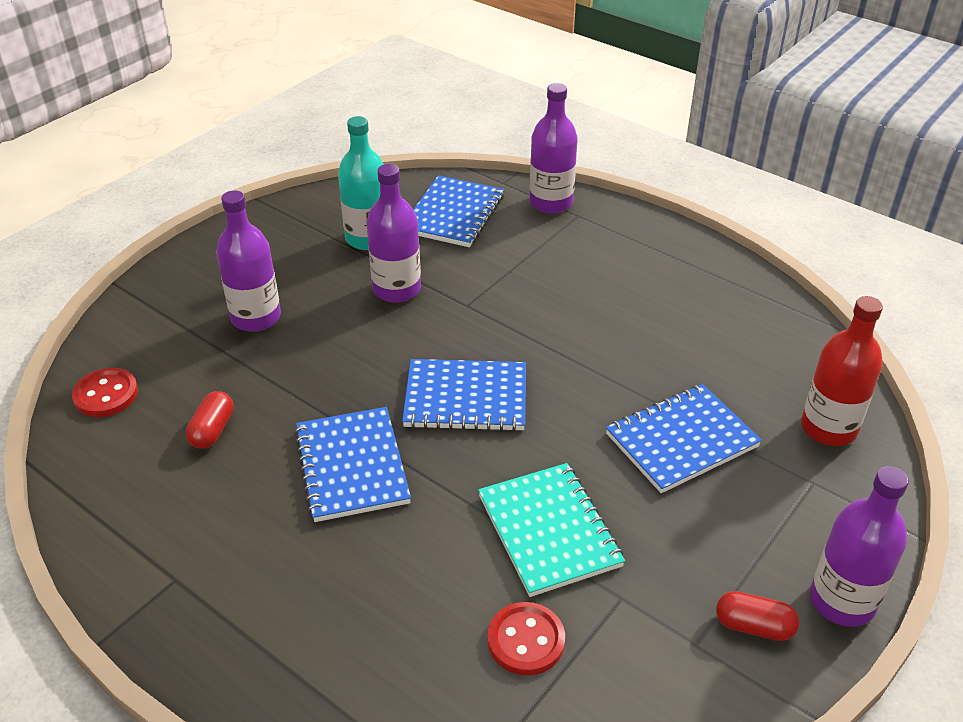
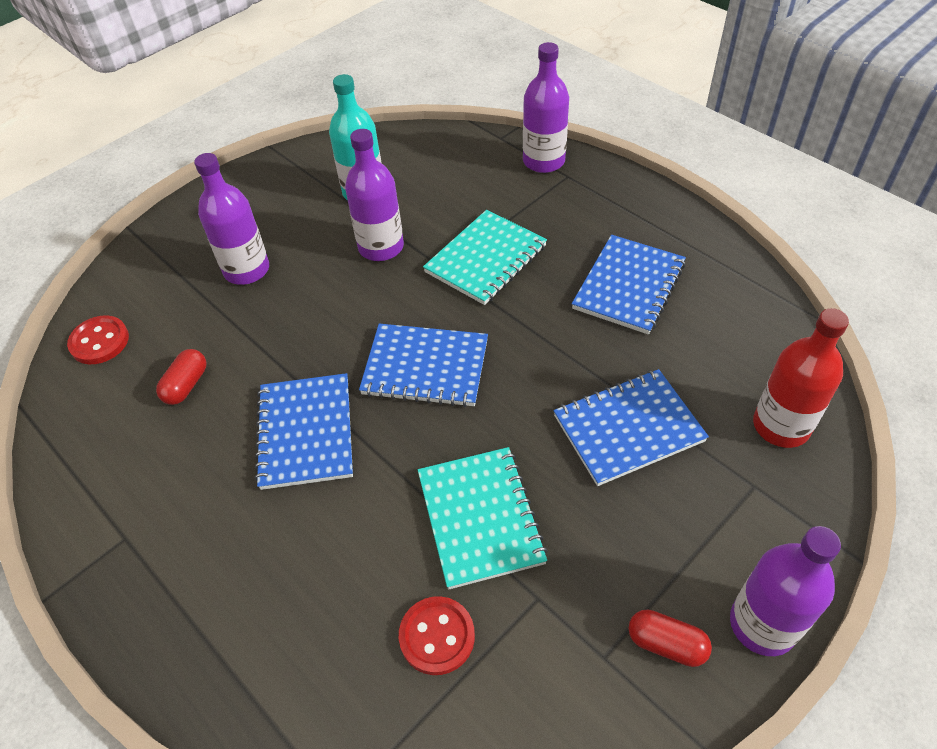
camera: 10 degrees right, 10 degrees up
(453, 214) = (448, 170): blue notebook -> blue notebook (628, 286)
(509, 295) = (486, 259): none -> turquoise notebook

